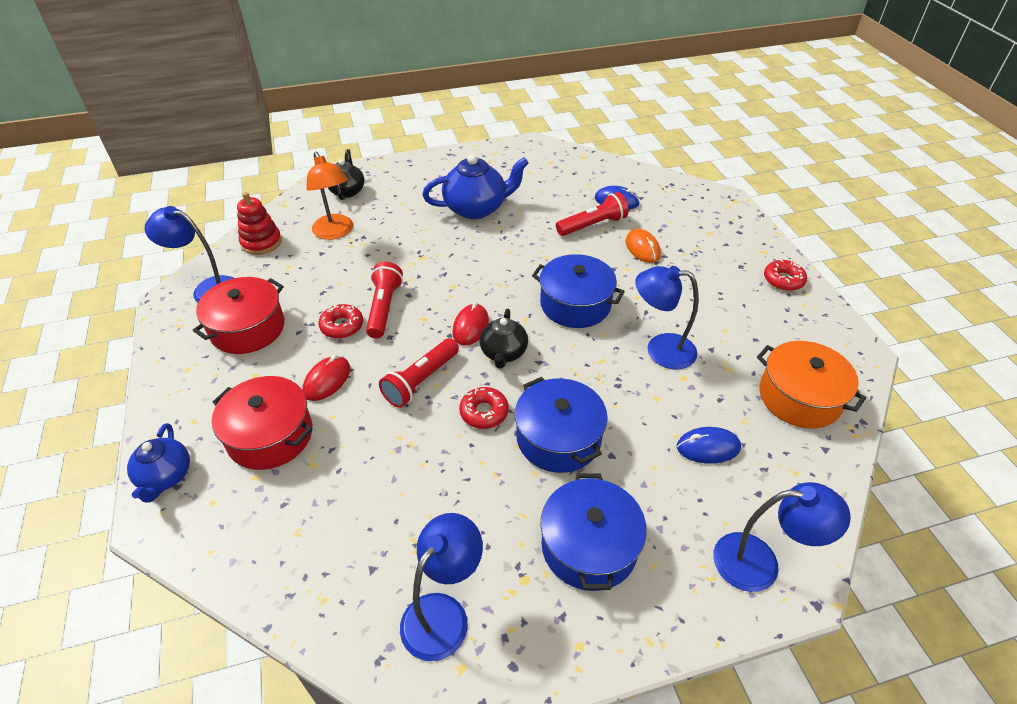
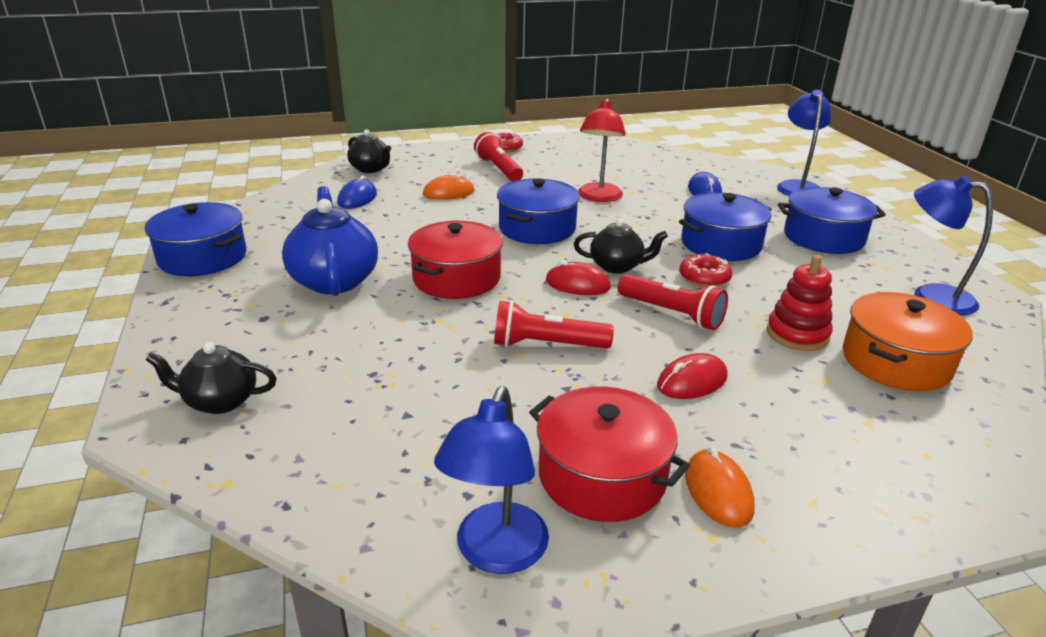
camera: 90 degrees left, 15 degrees down
(166, 477) = (921, 511): blue teapot -> none
(218, 377) = (718, 492): none -> orange mouse
(261, 242) = (354, 497): red stacking toy -> red stacking toy (797, 334)
(270, 435) = (802, 419): red pot -> red pot (456, 278)
(327, 380) = (692, 381): red mouse -> red mouse turned 60 degrees counterclockwise
(335, 232) = (351, 404): orange lamp -> none
(342, 326) = (586, 378): red donut -> none
(506, 154) = (203, 257): none -> blue pot
(592, 225) = (400, 213): red flashlight -> red flashlight (499, 169)
(660, 350) = (598, 197): blue lamp -> red lamp
(685, 200) = (370, 169): none -> black teapot
(799, 397) = (641, 159): orange pot -> orange pot (896, 361)

